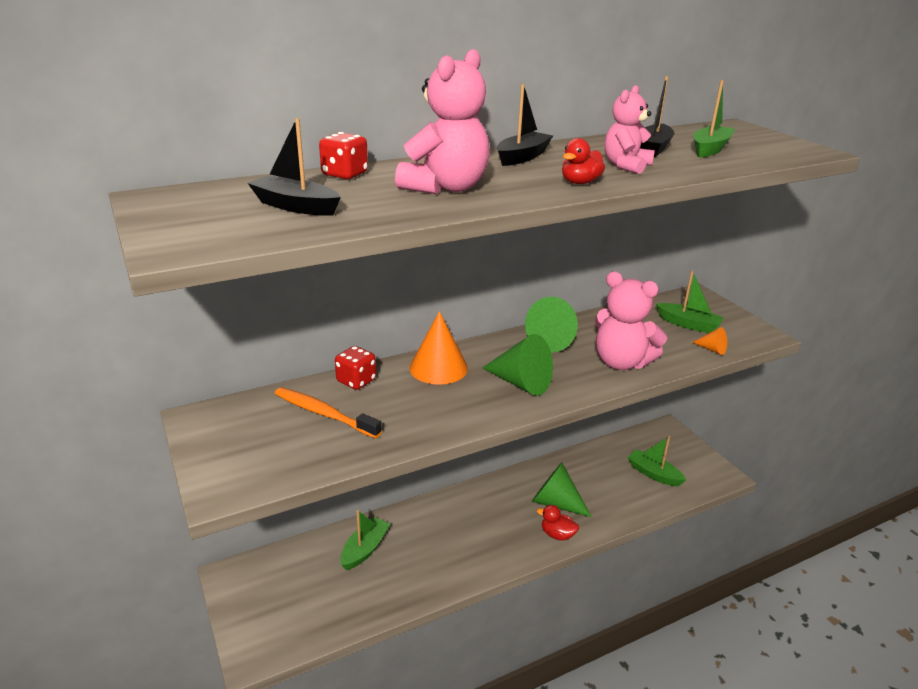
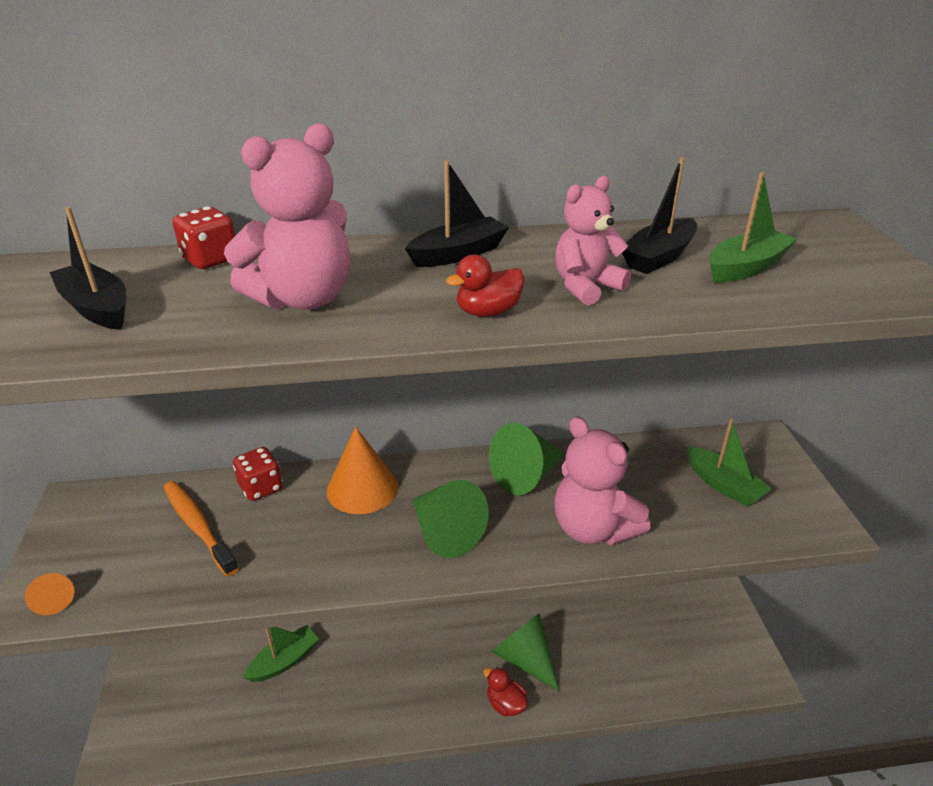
camera: 20 degrees right, 5 degrees up
(653, 474) = (668, 650): green boat -> none
(712, 349) = (733, 534): orange cone -> orange cone (54, 599)

